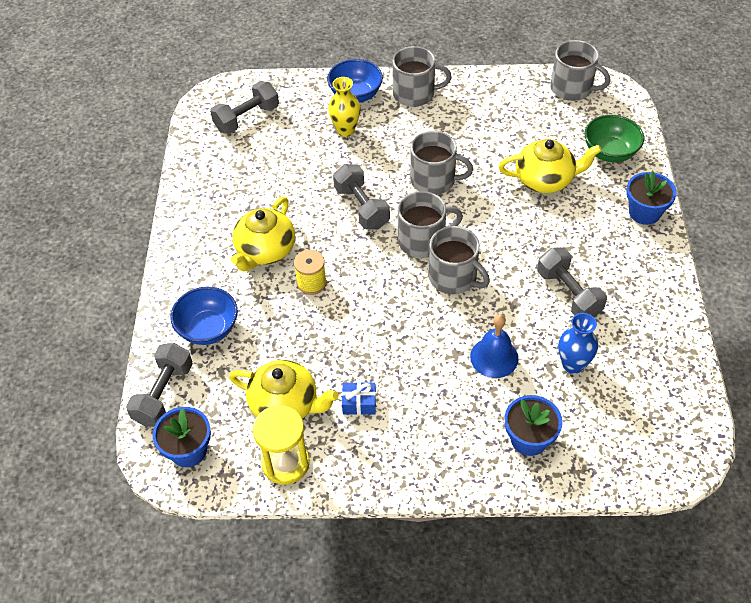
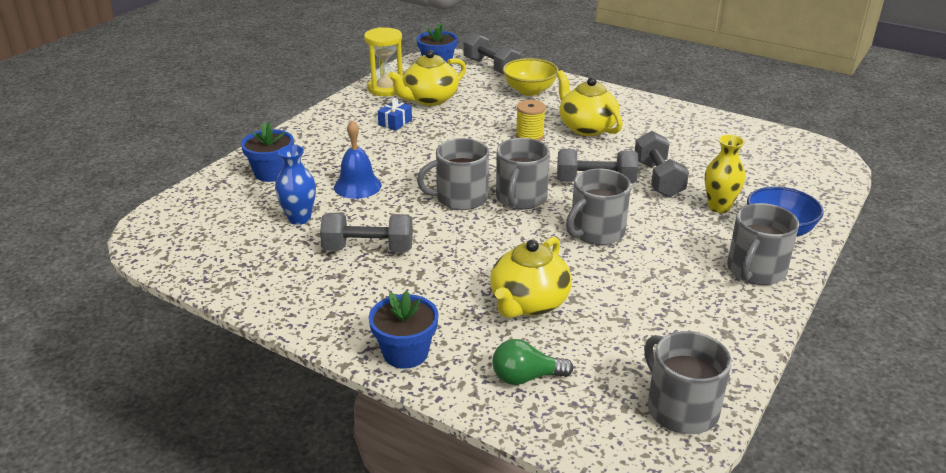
camera: 120 degrees right, 20 degrees down
(208, 329) = (529, 91): blue bowl -> yellow bowl
(247, 118) = (778, 161): grey dumbbell -> grey dumbbell (658, 179)
(572, 88) = (681, 408): grey mug -> grey mug turned 90 degrees clockwise
(610, 152) = (526, 377): green bowl -> green light bulb

